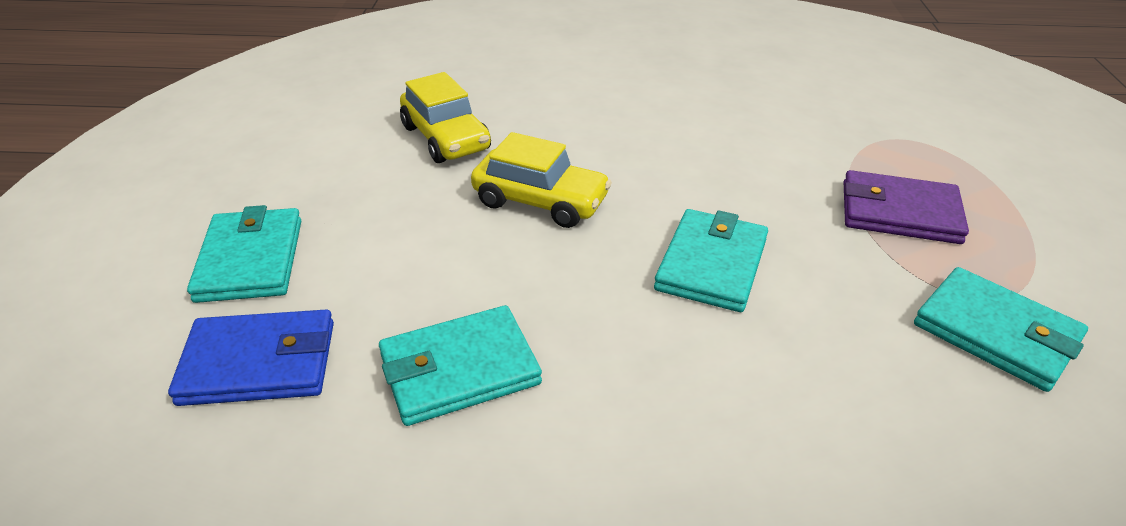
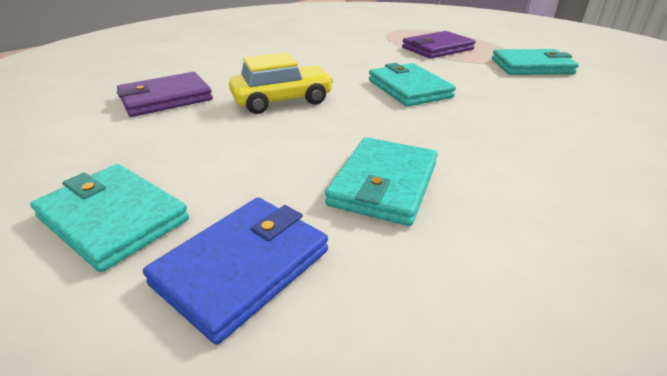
camera: 45 degrees left, 5 degrees down
(446, 138) = (166, 98): yellow car -> purple wallet

